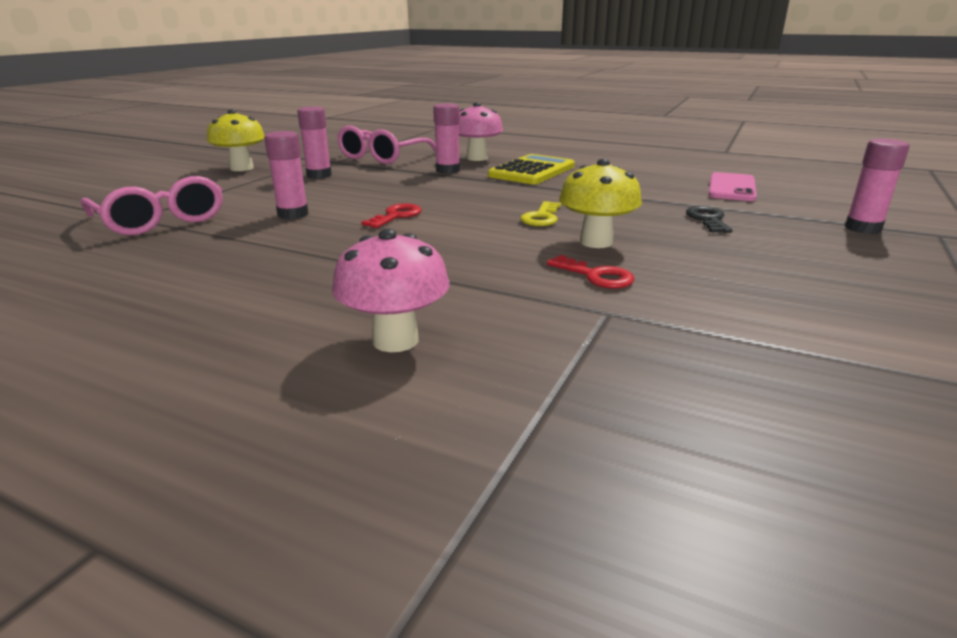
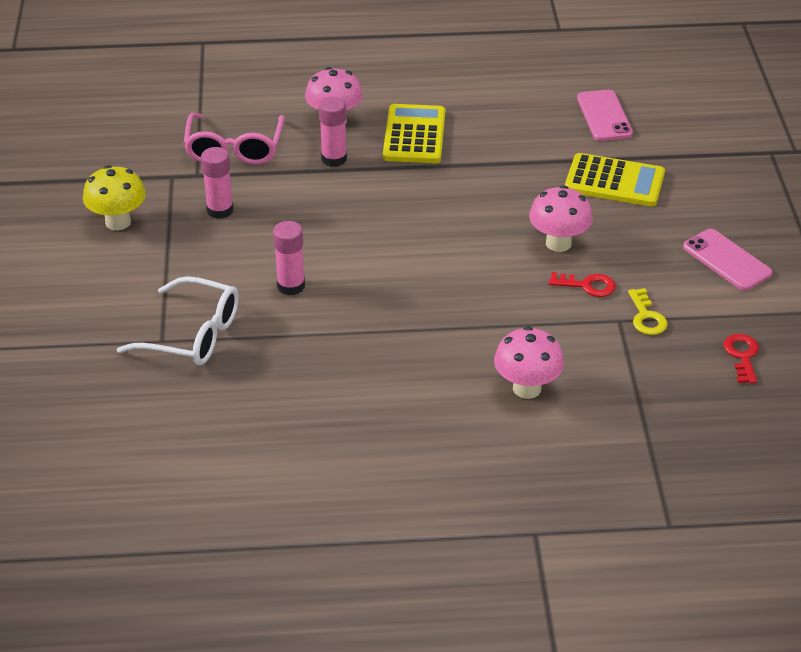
camera: 30 degrees left, 15 degrees up
(161, 220) = (193, 335): pink glasses -> white glasses
(396, 216) = (379, 258): red key -> red key (742, 356)
(541, 217) = (493, 220): yellow key -> yellow key (646, 317)
(596, 242) = (558, 243): yellow mushroom -> pink mushroom
(708, 219) = (614, 181): black key -> yellow calculator
(826, 298) = (726, 260): none -> pink phone
(863, 228) = (721, 159): pink glue stick -> none

